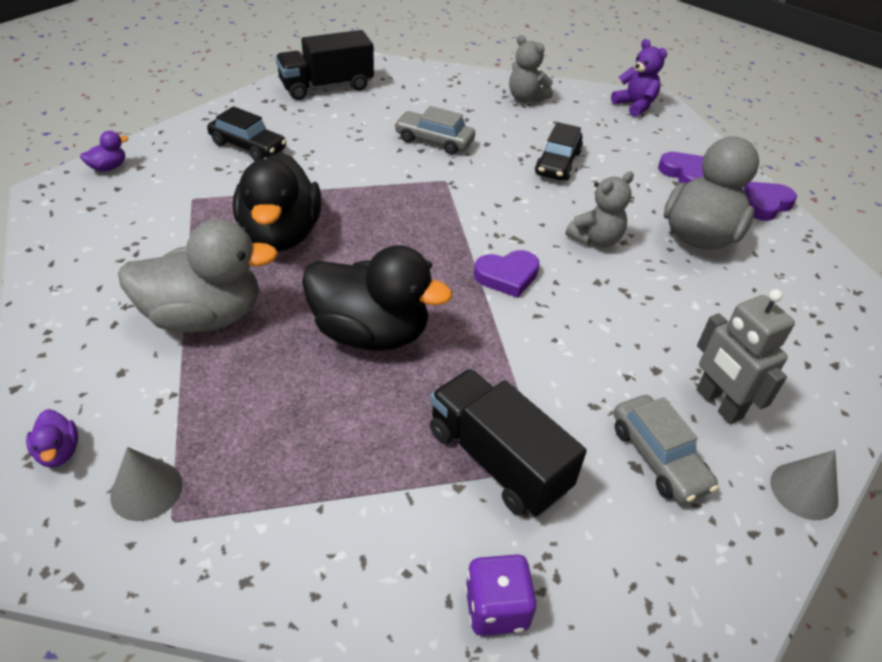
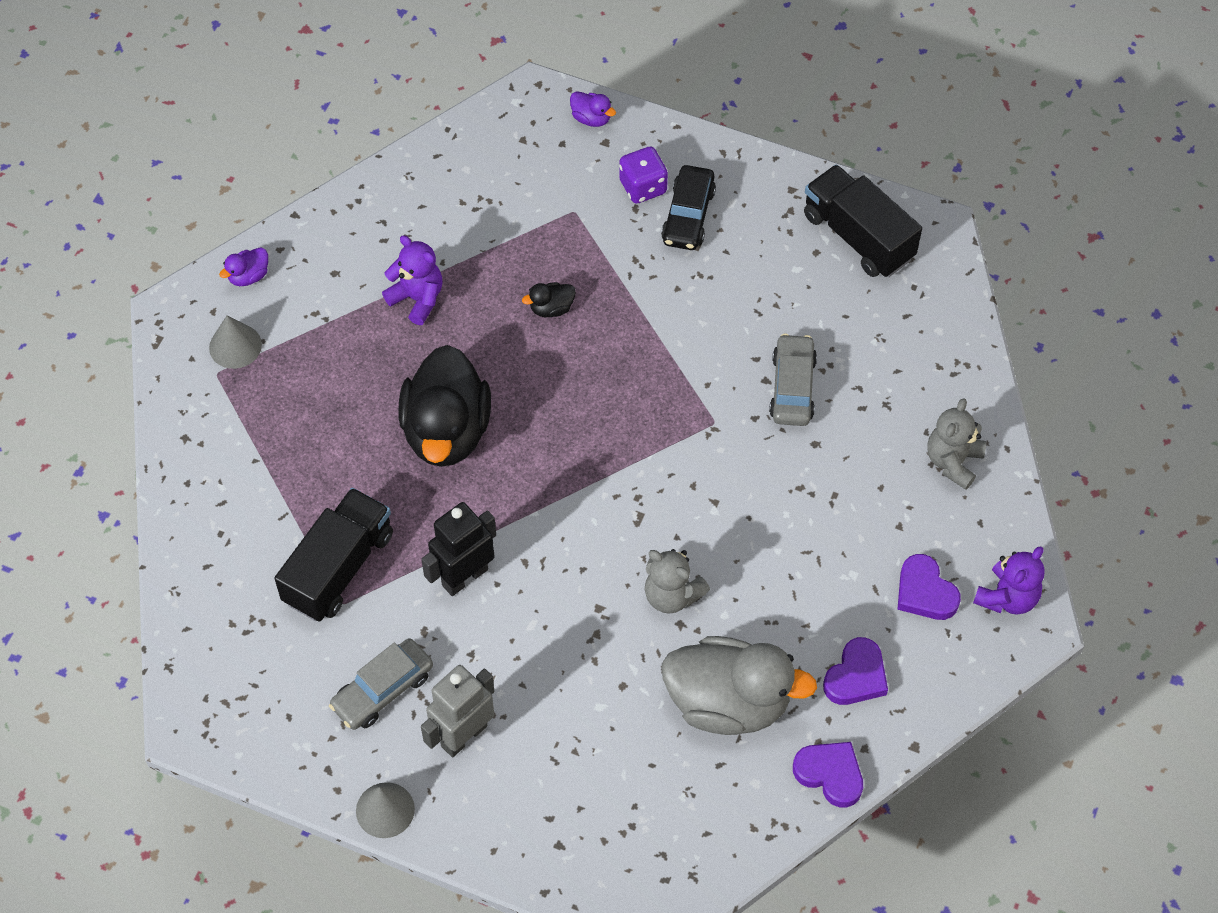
camera: 75 degrees right, 15 degrees up
(204, 316) = (417, 299): grey duck -> purple teddy bear
(281, 235) = (551, 308): black duck -> black duck, size x0.40
(496, 608) = (210, 597): purple dice -> purple dice (643, 187)
(507, 276) = (572, 523): purple heart -> purple heart (925, 592)
(540, 360) = (464, 577): none -> black robot
(557, 163) = (809, 529): black car -> none

